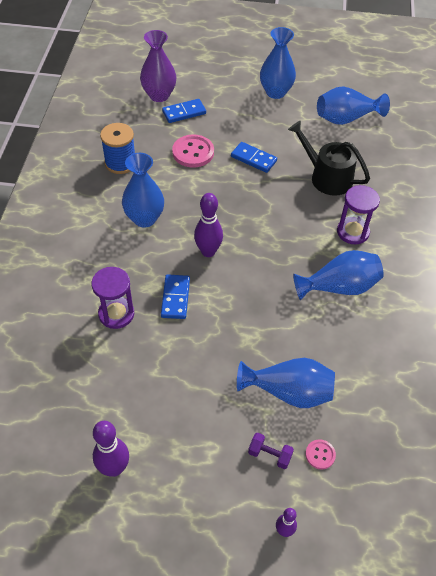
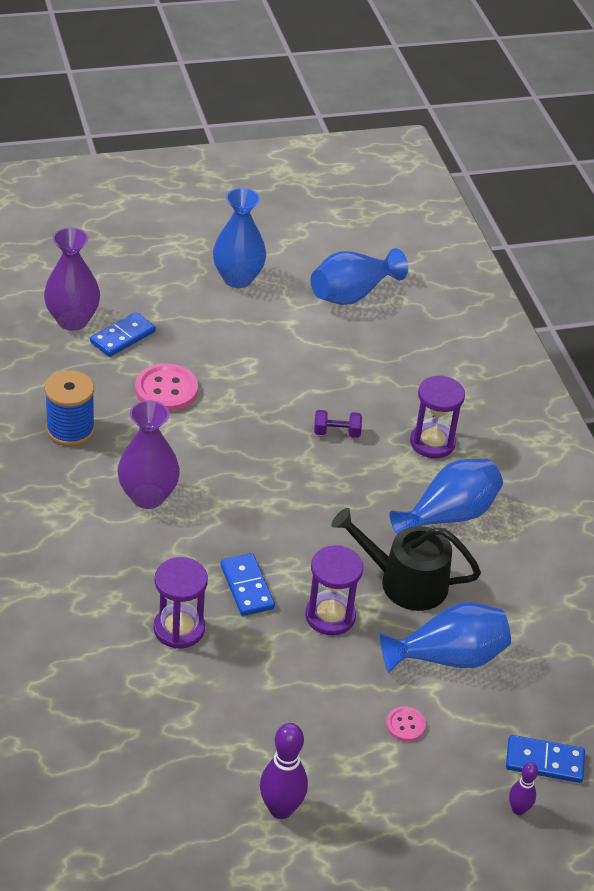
camera: 25 degrees left, 10 degrees down
(144, 218) = (148, 496): blue vase -> purple vase
(208, 251) = (258, 517): purple bowling pin -> none
(220, 335) = (330, 616): none -> purple hourglass
(253, 159) = (255, 379): blue domino -> blue domino (544, 761)
(269, 455) = (461, 734): purple dumbbell -> purple dumbbell (336, 433)
(320, 455) = (519, 715): pink button -> pink button (405, 725)
(327, 177) = (365, 379): black watering can -> black watering can (405, 582)

